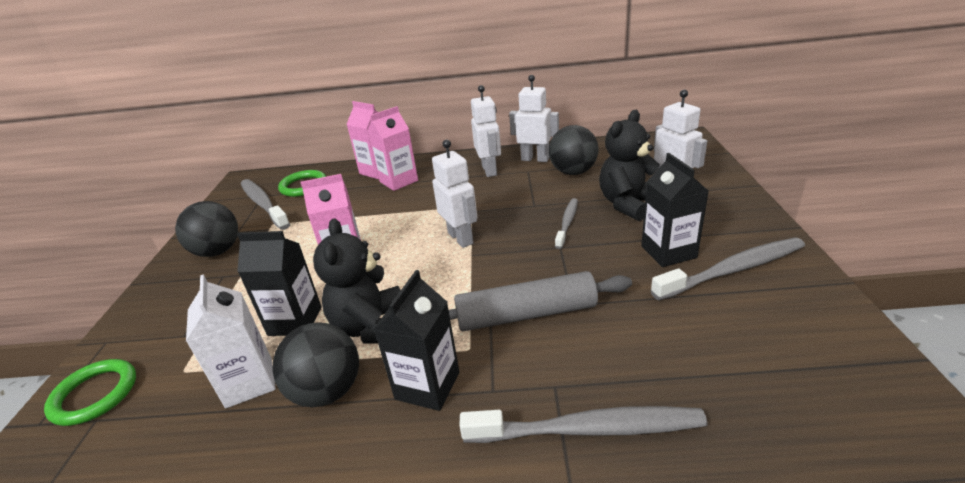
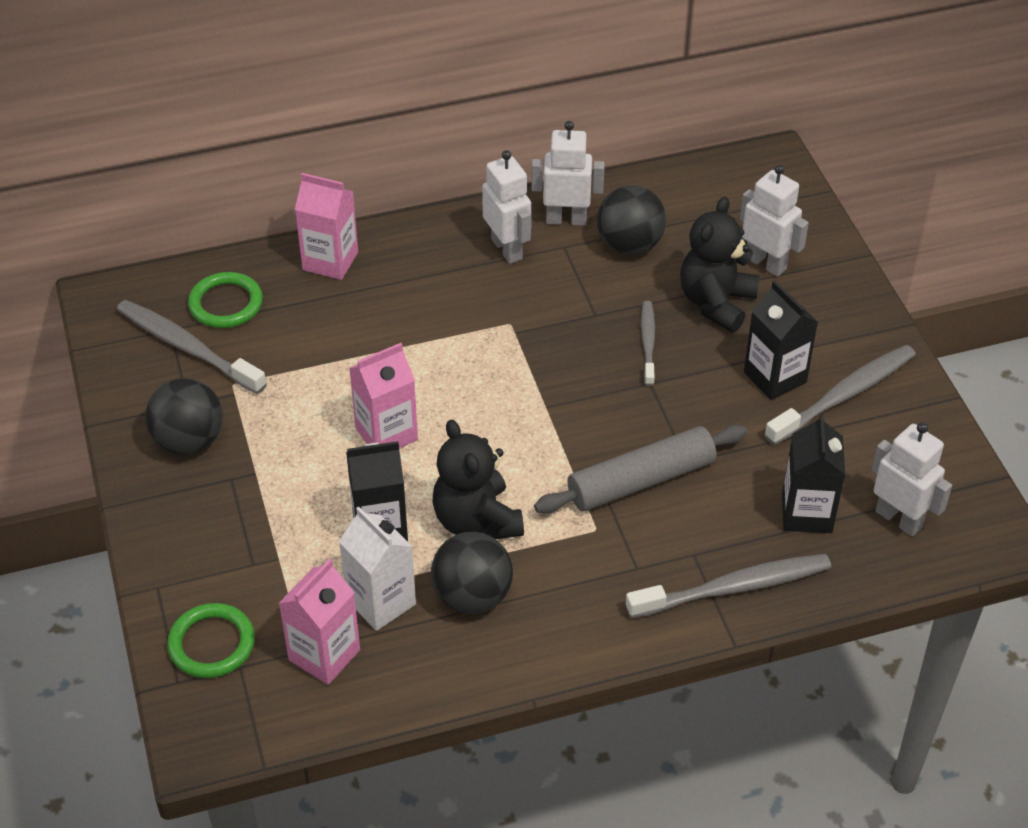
camera: 20 degrees left, 15 degrees up
(398, 181) = (377, 282): pink carton -> pink carton (324, 655)
(427, 386) = (571, 574): black carton -> black carton (807, 513)
(461, 238) = (521, 382): white robot -> white robot (899, 519)

